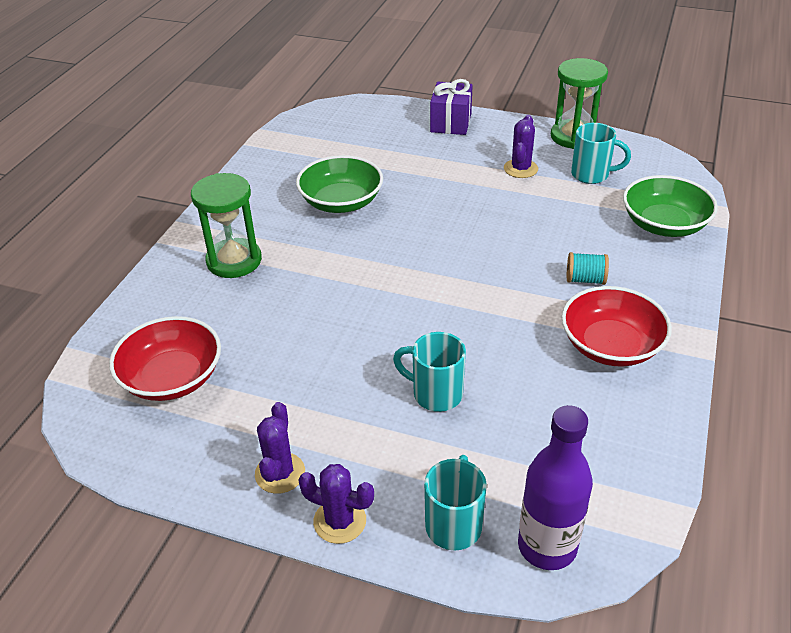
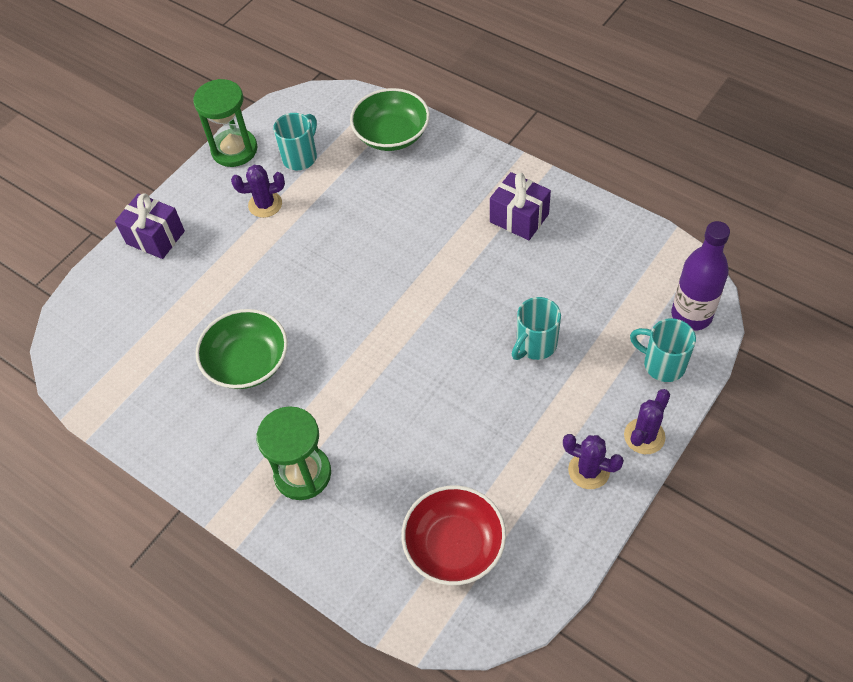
camera: 70 degrees left, 15 degrees up
(520, 169) = (265, 204): purple cactus -> purple cactus turned 45 degrees counterclockwise
(585, 279) = (439, 208): turquoise spool -> none
(610, 345) = (519, 218): red bowl -> purple gift

